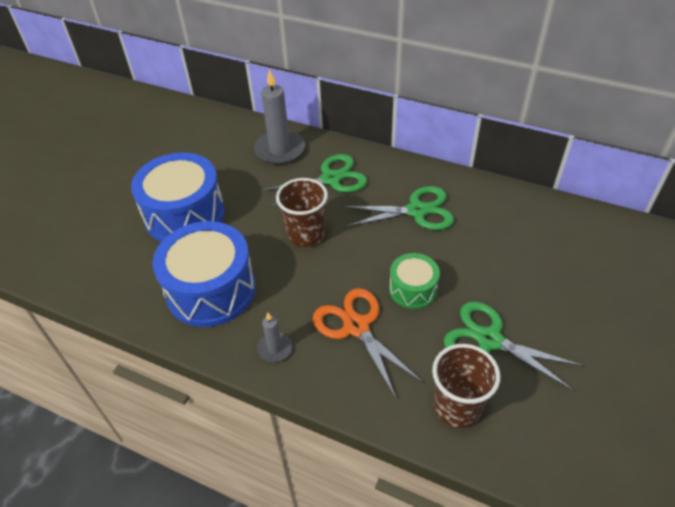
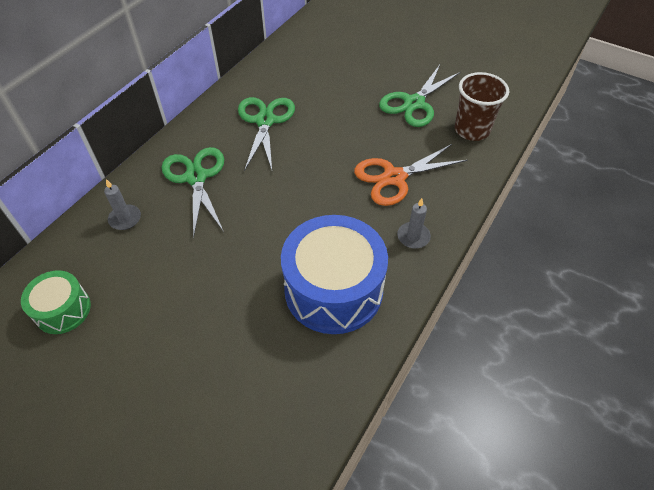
camera: 85 degrees left, 5 degrees up
(185, 215) = (207, 319): blue drum -> none
(280, 150) = (125, 219): grey candle -> grey candle, size x0.51
(306, 235) = (273, 204): brown cup -> none
(413, 289) = (358, 137): green drum -> green drum (63, 310)

